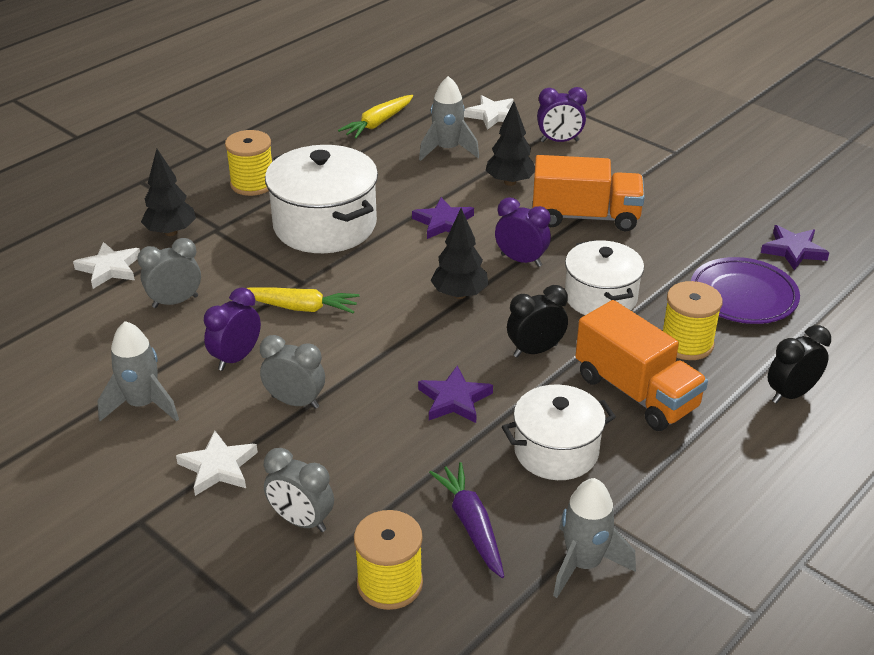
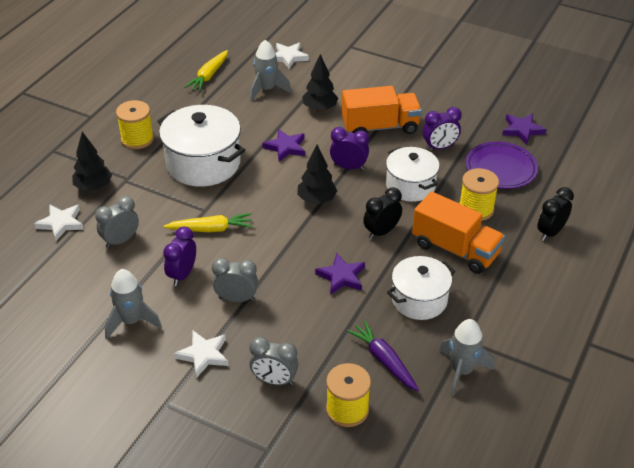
camera: 15 degrees left, 5 degrees up
(559, 141) = (342, 71): purple clock -> purple clock (439, 147)

